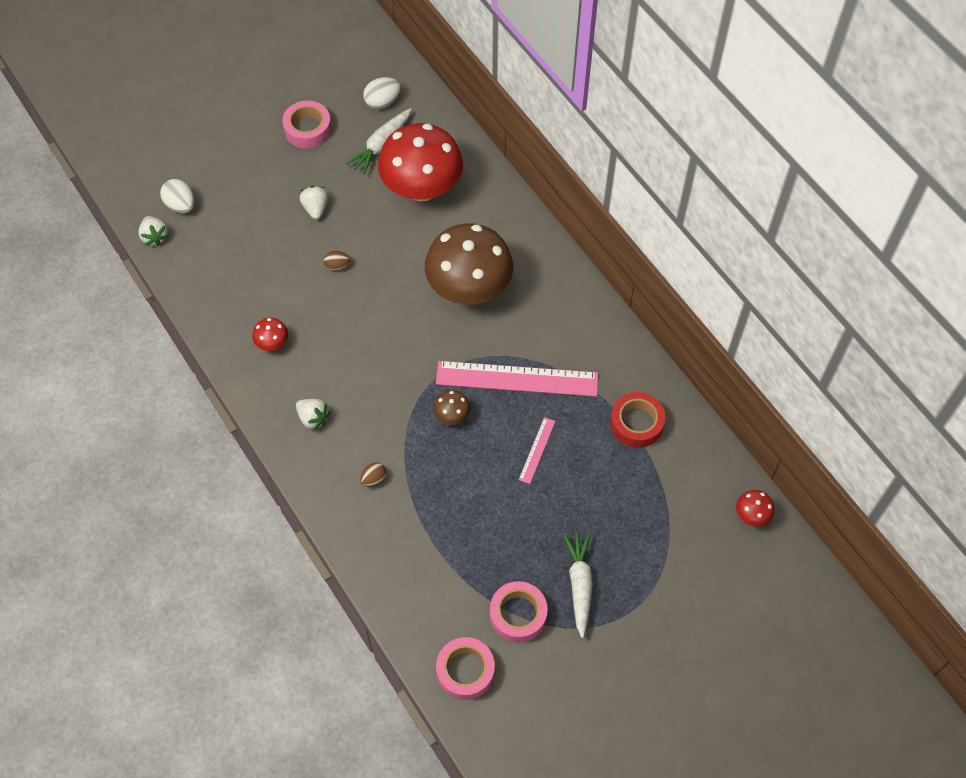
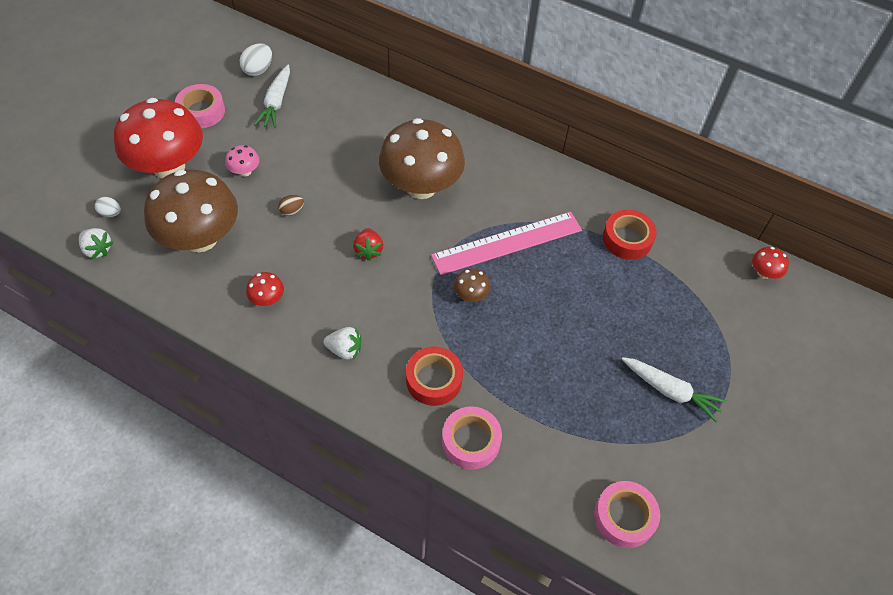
camera: 30 degrees left, 5 degrees down
(181, 205) = (110, 213): white egg -> white egg, size x0.63
(245, 261) = (201, 238): none -> brown mushroom
(315, 208) = (245, 171): white strawberry -> pink mushroom
(374, 479) = (434, 380): brown egg -> red tape
(384, 333) = (368, 250): none -> red strawberry
(422, 188) = (332, 123): red mushroom -> red mushroom (169, 167)
(518, 614) = (636, 442): pink tape -> pink tape (471, 441)
(537, 450) = (561, 294): pink ruler -> none
(579, 584) = (670, 391): white carrot -> white carrot turned 150 degrees clockwise

